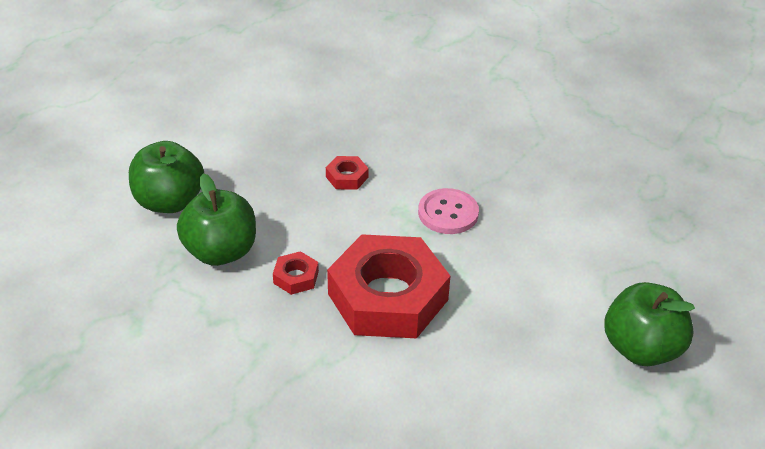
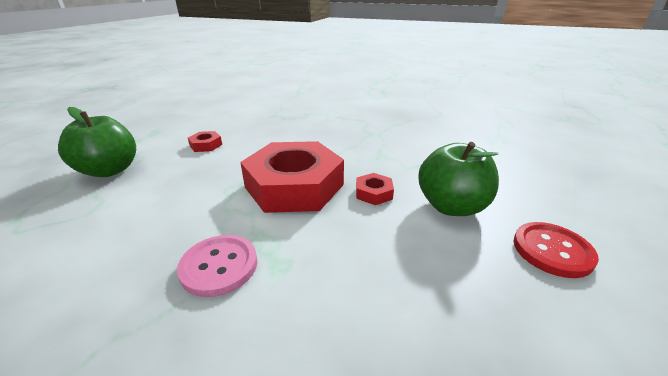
camera: 175 degrees right, 10 degrees down
(169, 202) = (552, 250): green apple -> red button
(347, 177) = (355, 311): red nut -> red nut (206, 145)

